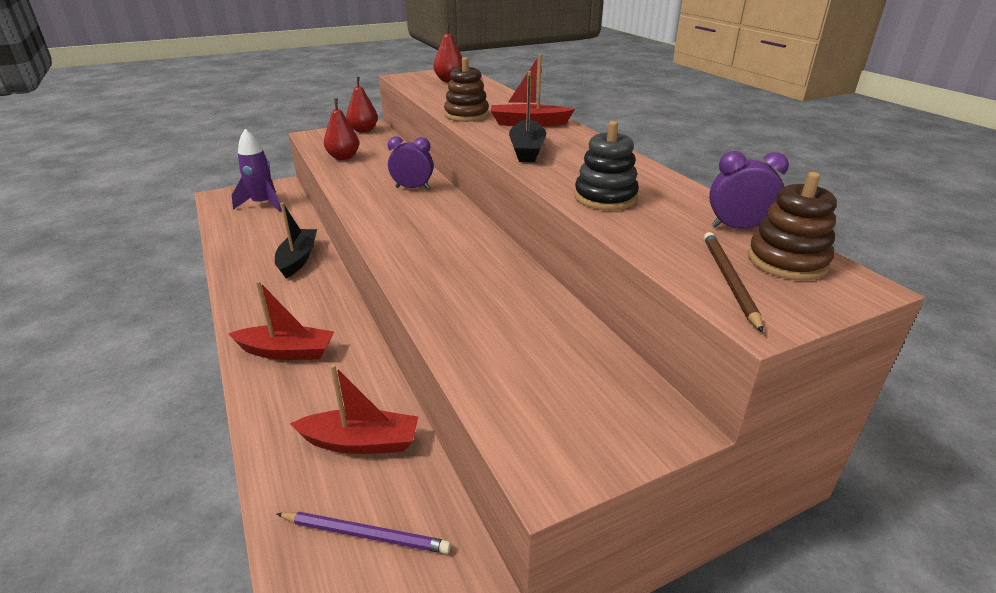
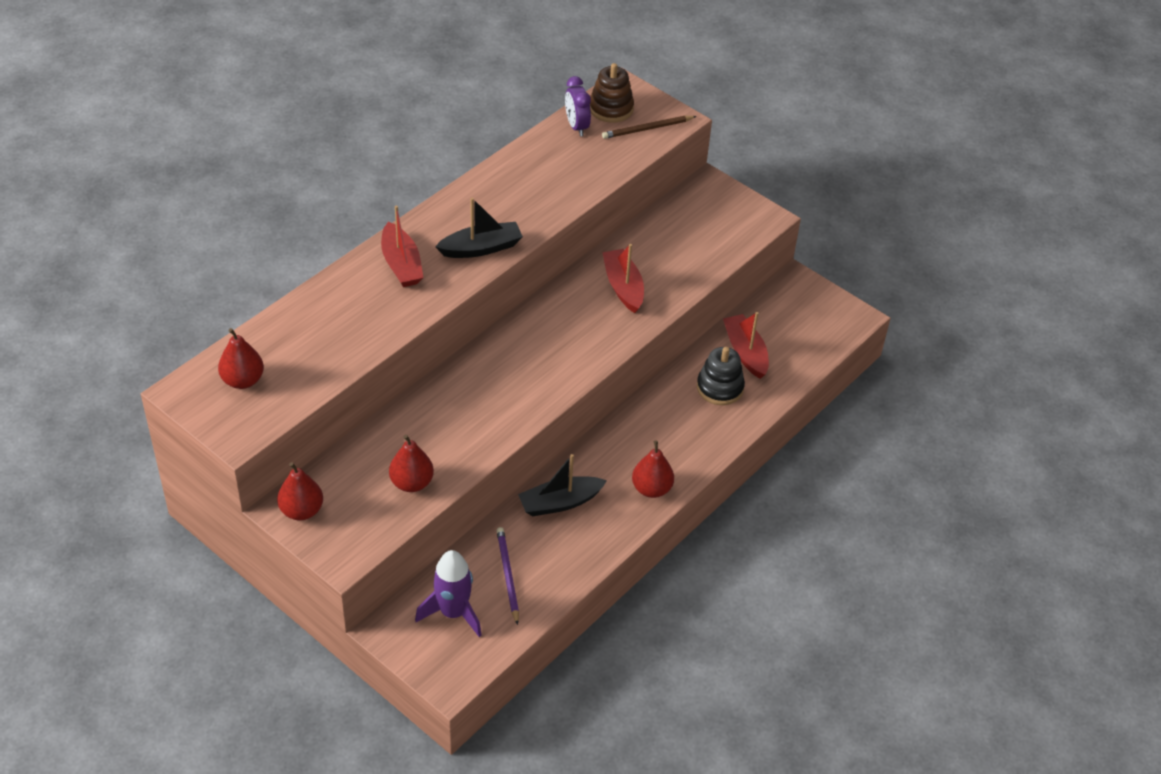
camera: 115 degrees left, 15 degrees up
(254, 307) = (651, 489): none -> red pear
(286, 351) = (691, 433): red boat -> red boat (623, 287)
(366, 534) = (799, 324): purple pencil -> purple pencil (507, 575)
(412, 188) = (471, 385): purple clock -> none
(466, 115) = (394, 317): brown stacking toy -> none
(605, 197) = (561, 188): black stacking toy -> black stacking toy (720, 388)

